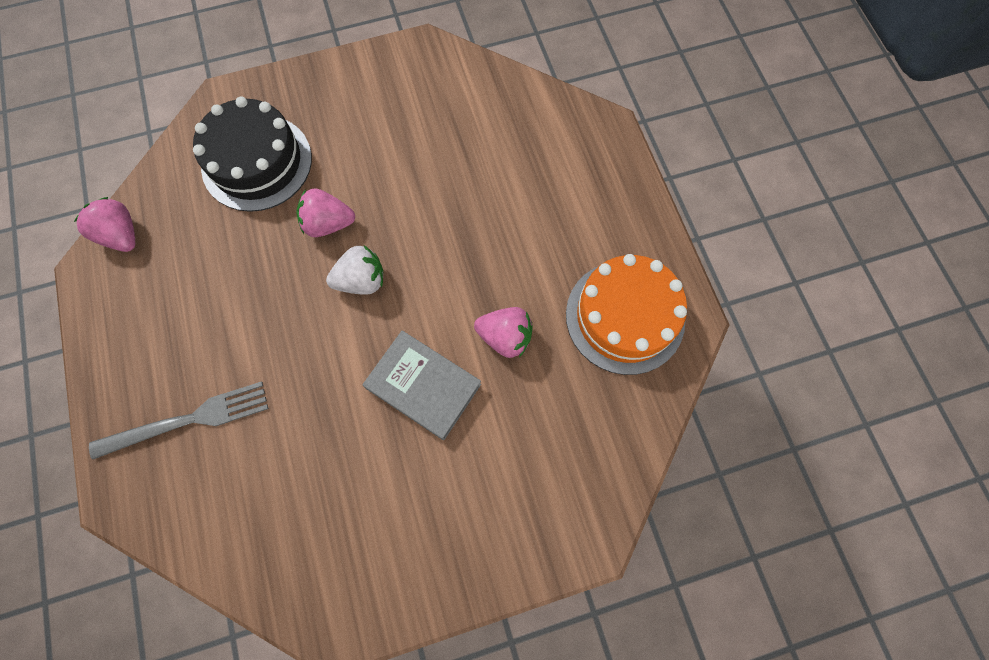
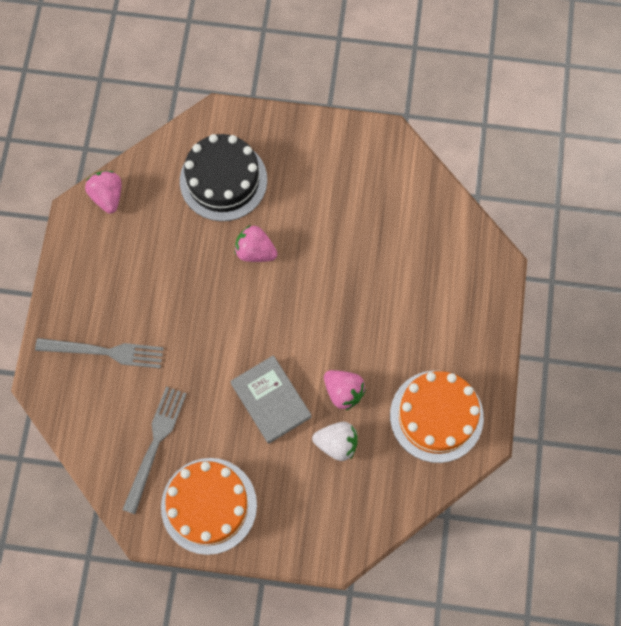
camera: 25 degrees right, 0 degrees up
(301, 508) = (155, 445): none -> grey fork
(361, 280) = (261, 305): white strawberry -> white strawberry (336, 443)
(403, 555) = (209, 505): none -> orange cake

